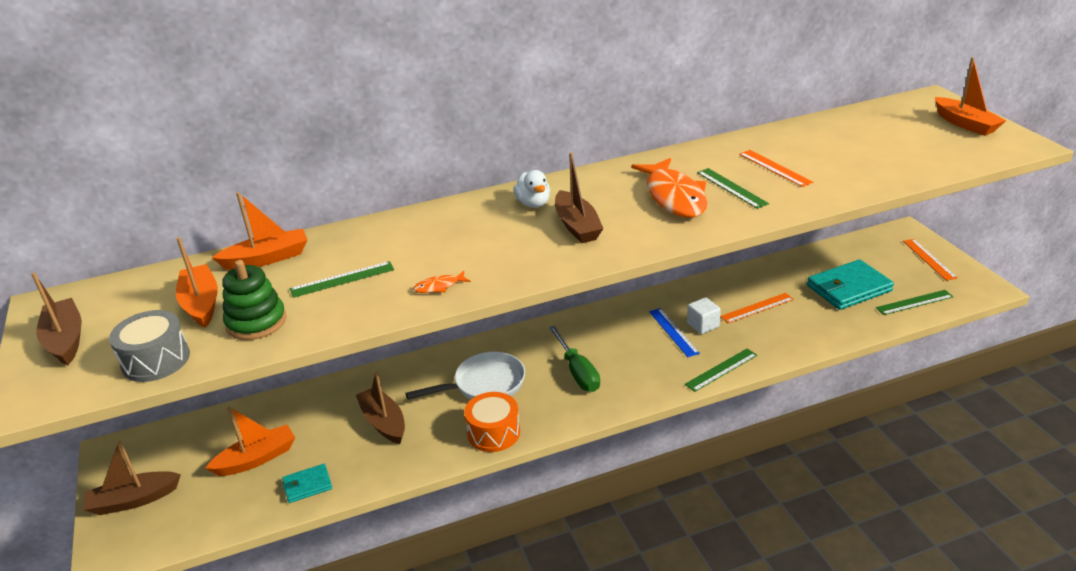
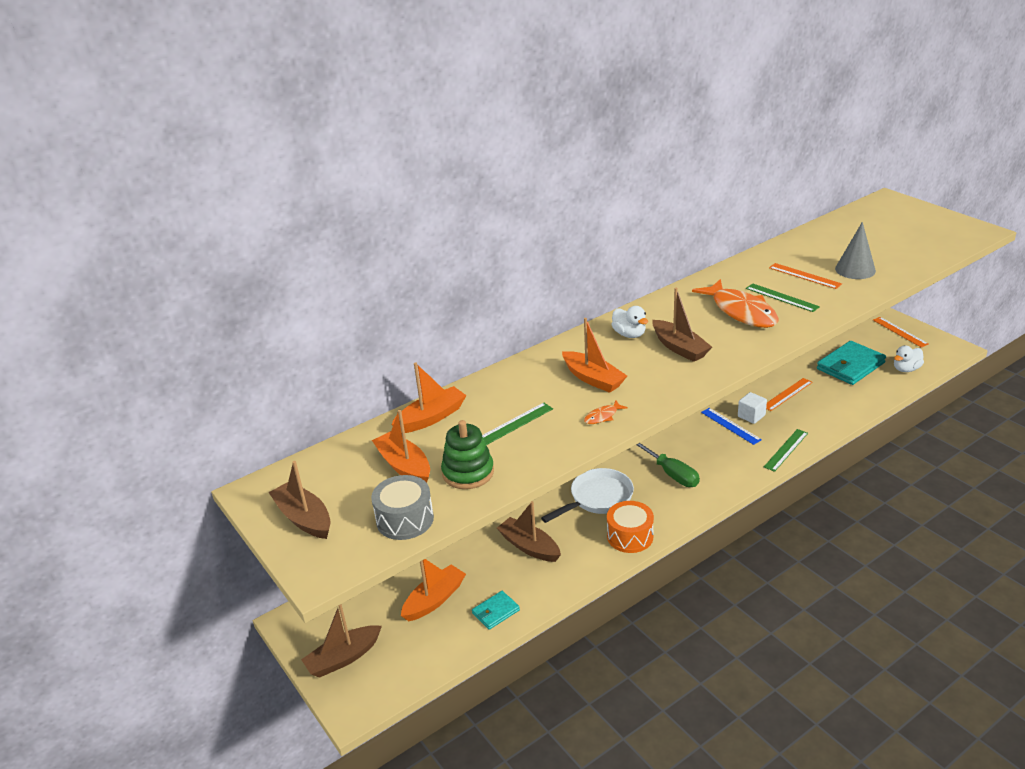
camera: 15 degrees left, 0 degrees up
(840, 169) = (855, 269): none -> grey cone
(914, 302) = (906, 369): green ruler -> white duck
(965, 124) = (926, 219): orange boat -> orange boat (593, 379)

